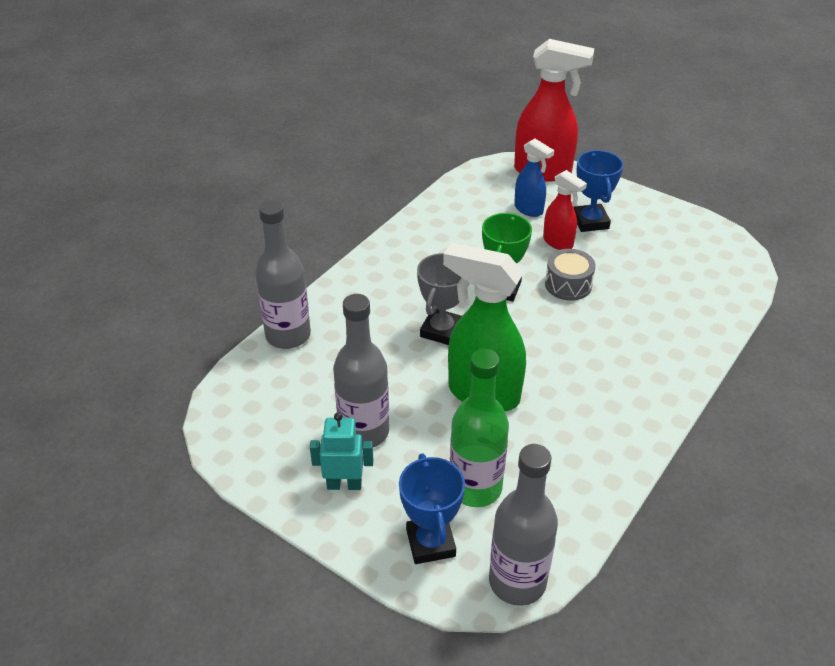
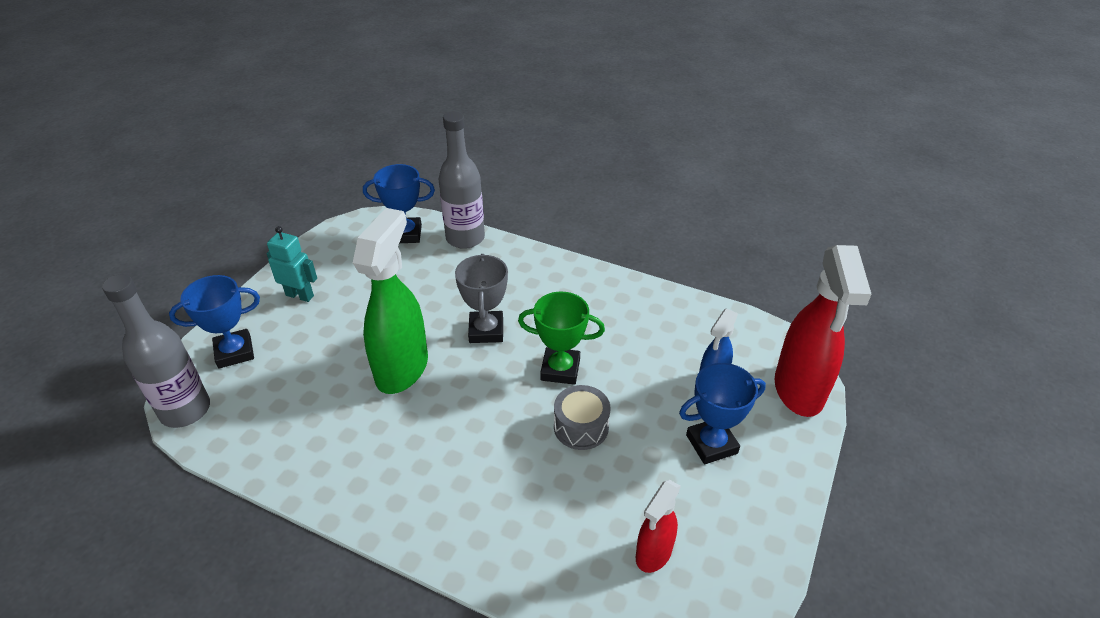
camera: 80 degrees right, 0 degrees up
(260, 385) = (406, 234): none -> blue trophy
(344, 484) = (300, 295): turquoise robot -> turquoise robot turned 60 degrees counterclockwise
(364, 432) = (355, 298): grey bottle -> none
(441, 330) = (486, 331): grey trophy -> grey trophy turned 75 degrees clockwise
(475, 488) = (288, 374): green bottle -> none
(558, 242) = (656, 414): red spray bottle -> red spray bottle (653, 554)

